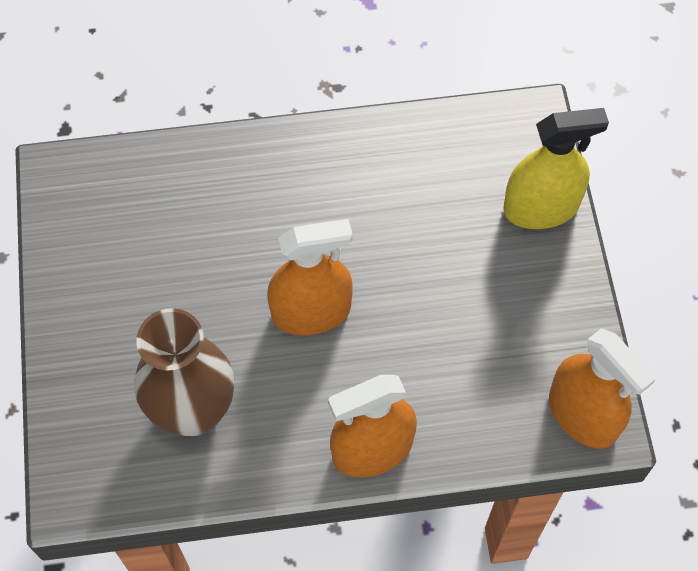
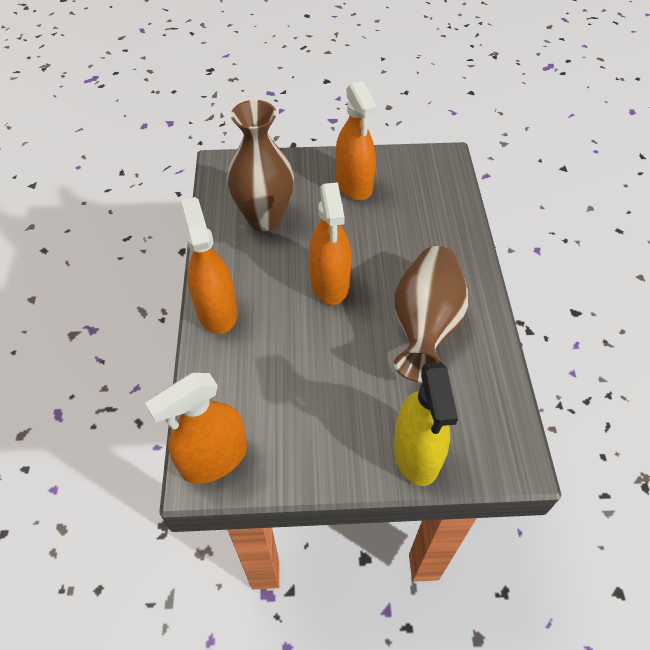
camera: 95 degrees right, 10 degrees down
(117, 293) = (354, 184): none -> orange spray bottle
(371, 199) = (425, 326): none -> brown vase

